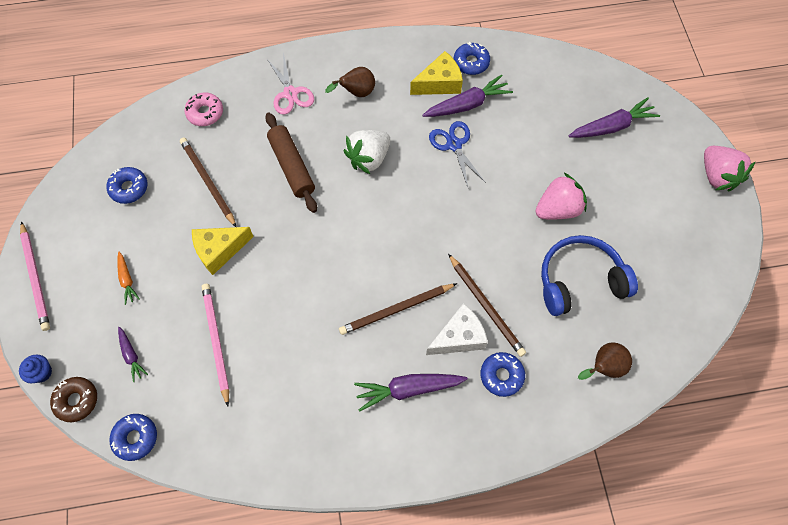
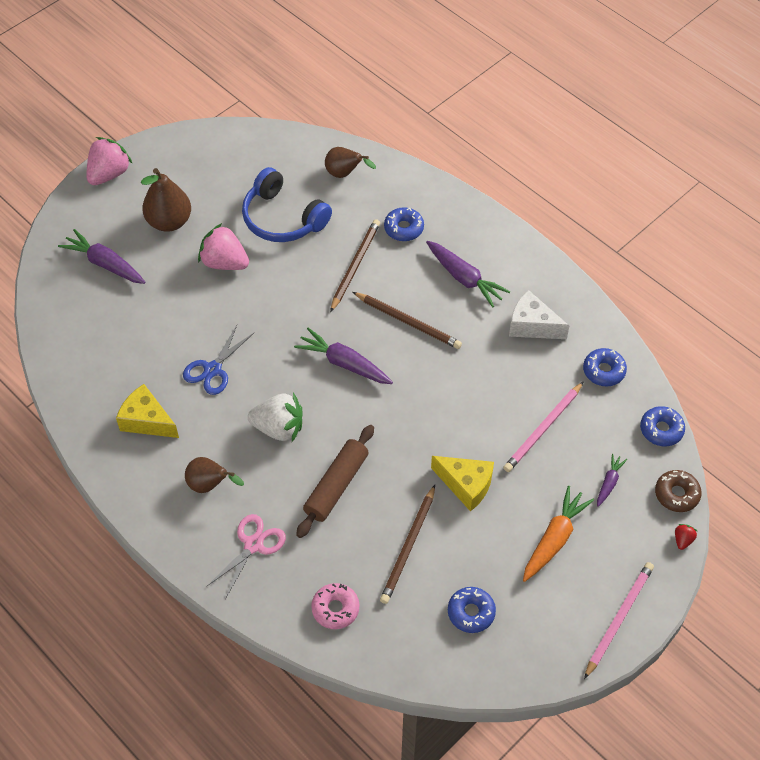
camera: 125 degrees left, 10 degrees down
(42, 372) = (683, 540): blue cupcake -> red strawberry
(127, 280) = (554, 539): orange carrot -> orange carrot, size x1.80
(459, 337) = (396, 269): white cheese -> white cheese (532, 325)
(467, 104) = (157, 384): purple carrot -> purple carrot (344, 363)
(471, 62) = (101, 408): blue donut -> blue donut (603, 371)
(631, 192) = (169, 222): none -> brown pear

